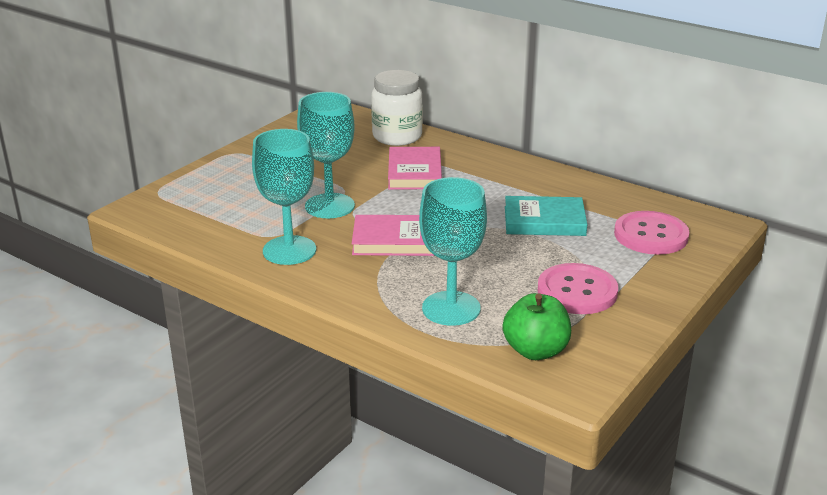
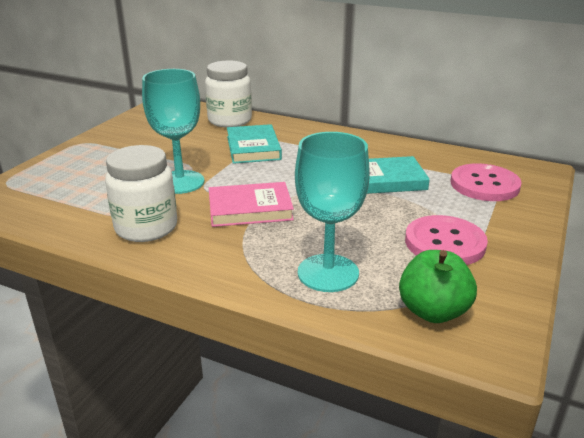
camera: 10 degrees left, 0 degrees up
(289, 250) = (146, 228): turquoise goblet -> white jar
(414, 172) = (253, 148): pink book -> turquoise book

